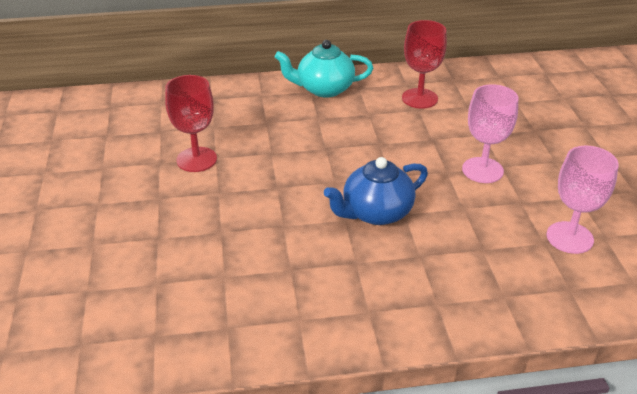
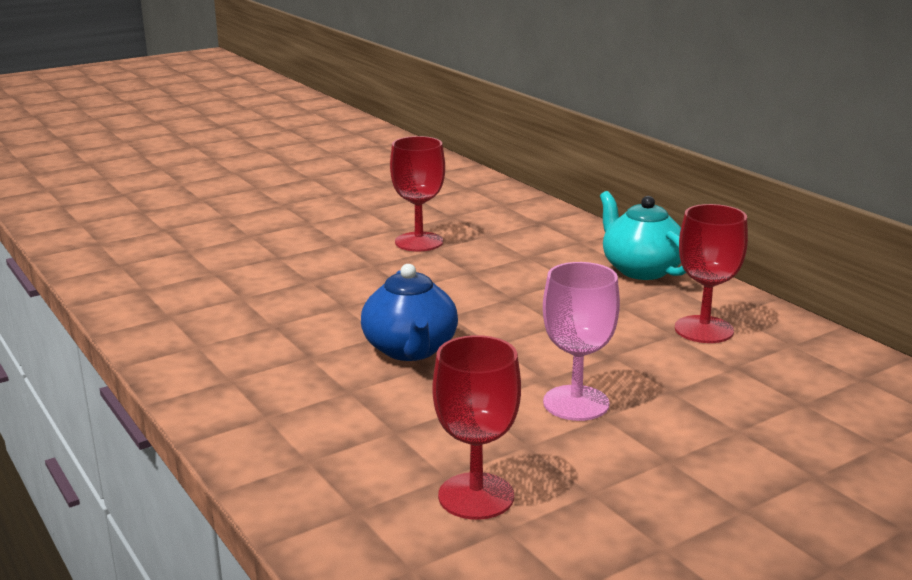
camera: 65 degrees right, 15 degrees down
(376, 213) = (410, 349): blue teapot -> blue teapot turned 135 degrees counterclockwise
(569, 237) = (476, 496): pink goblet -> red goblet

